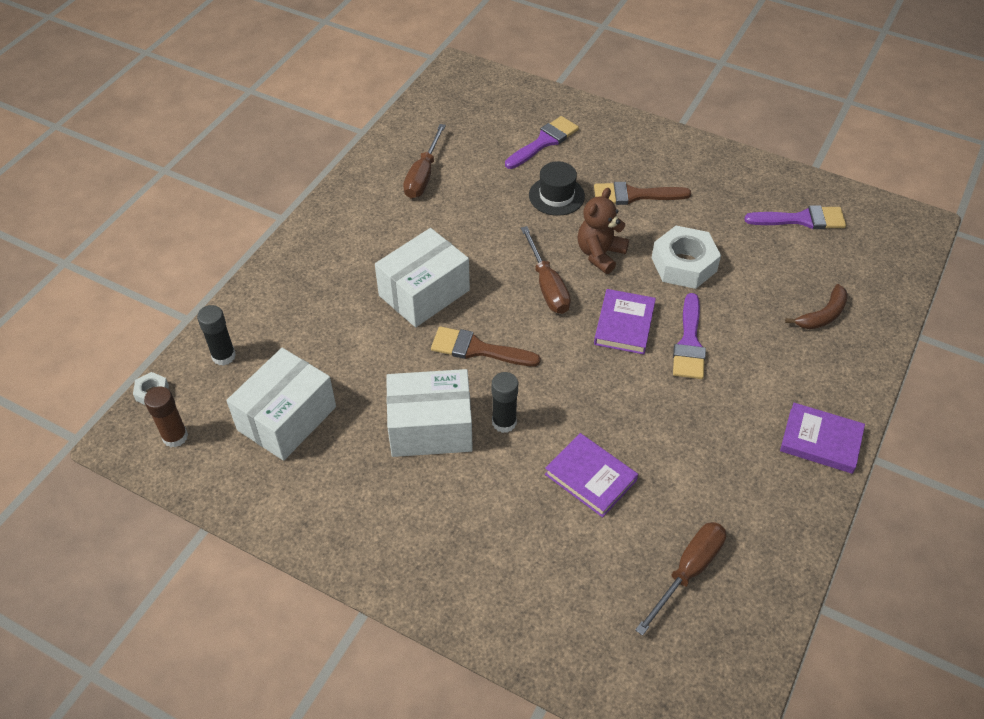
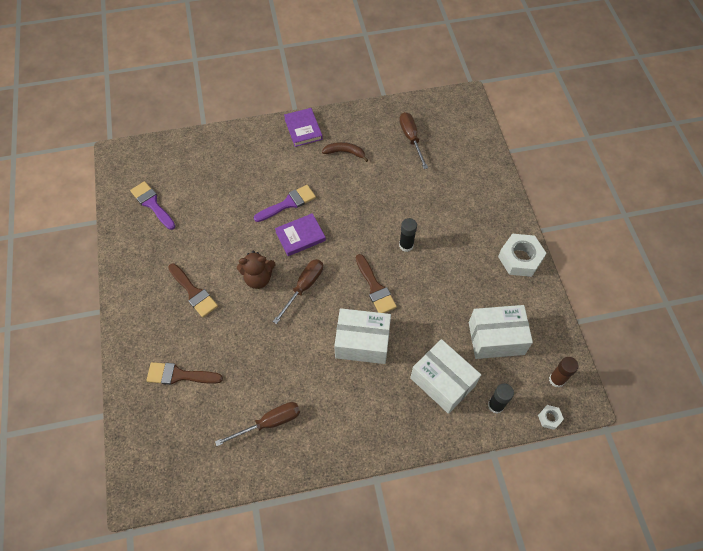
camera: 130 degrees left, 10 degrees up
(430, 428) = (438, 272): white box -> white box (442, 382)
(544, 142) = (179, 375): purple brush -> brown brush
(556, 196) = (227, 332): black hat -> none
(590, 477) = (401, 194): purple book -> none
(684, 264) = (233, 236): white nut -> white nut (520, 258)
(688, 571) = (411, 138): brown screwdriver -> brown screwdriver turned 75 degrees clockwise
(822, 315) = (222, 162): brown banana -> brown banana (345, 152)

